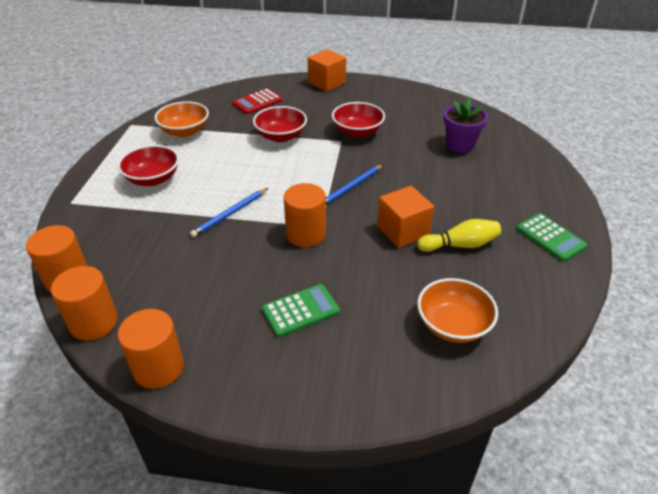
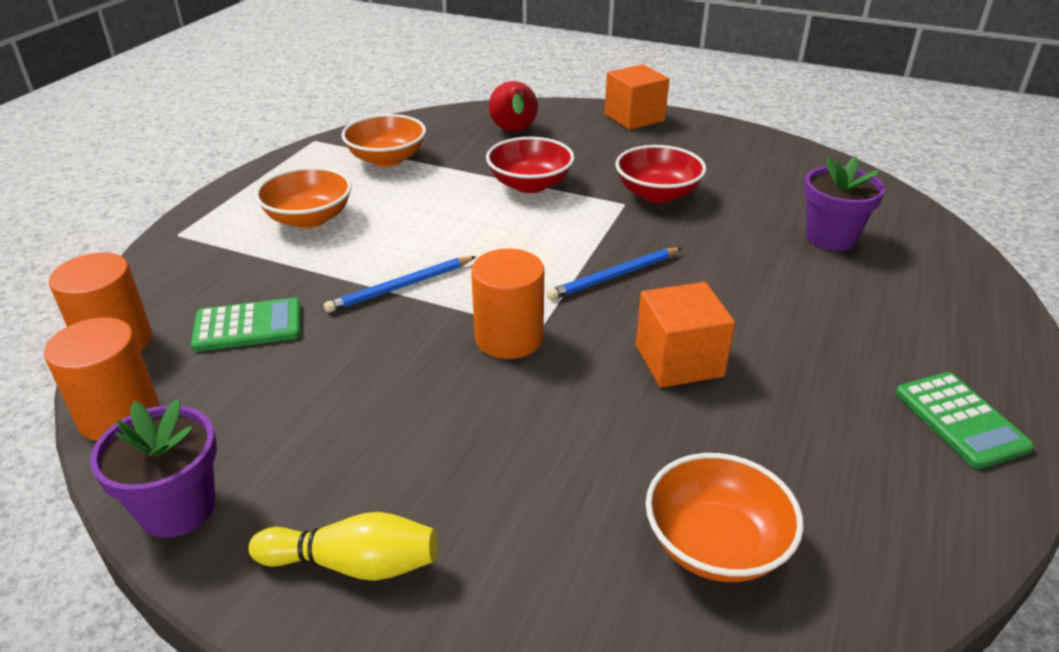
camera: 15 degrees right, 5 degrees down
(153, 179) = (309, 218): red bowl -> orange bowl
(158, 368) = (178, 508): orange cylinder -> purple flower pot
(257, 102) = (514, 132): red calculator -> red pear
(301, 311) = (448, 462): green calculator -> green calculator (248, 326)
(460, 245) = (776, 403): yellow bowling pin -> yellow bowling pin (353, 564)

